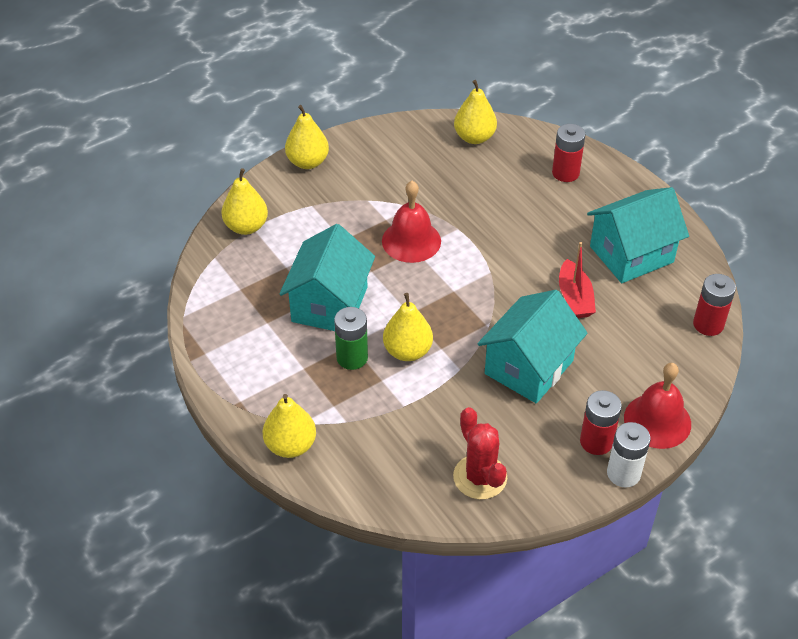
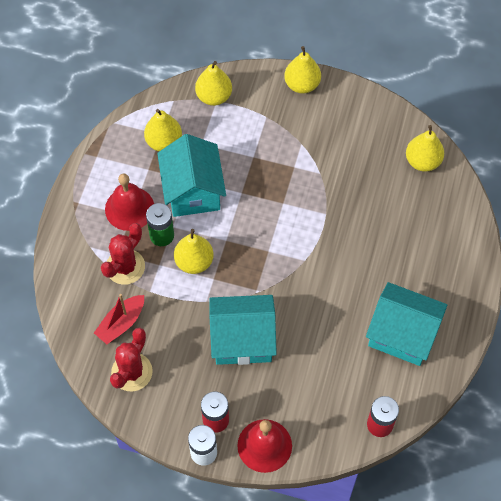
camera: 50 degrees right, 15 degrees up
(290, 445) = (69, 254): yellow pear -> yellow pear (164, 142)
(329, 304) = (193, 191): turquoise house -> turquoise house turned 75 degrees counterclockwise
(356, 408) = (125, 267): none -> red cactus
(411, 241) = (289, 195): red bell -> red bell (129, 208)
(565, 173) = (443, 241): red battery -> none
(575, 298) = (328, 326): red boat -> red boat (121, 323)

